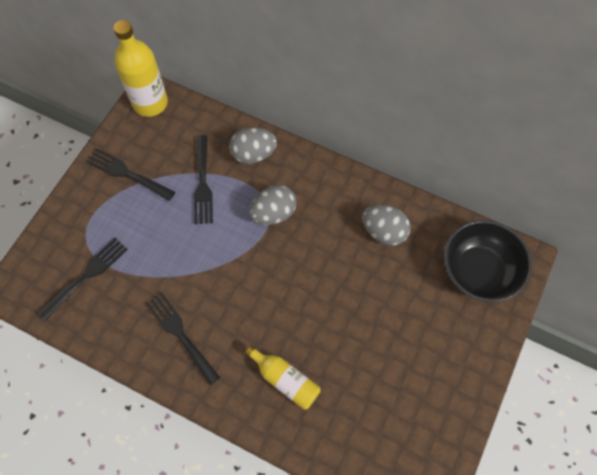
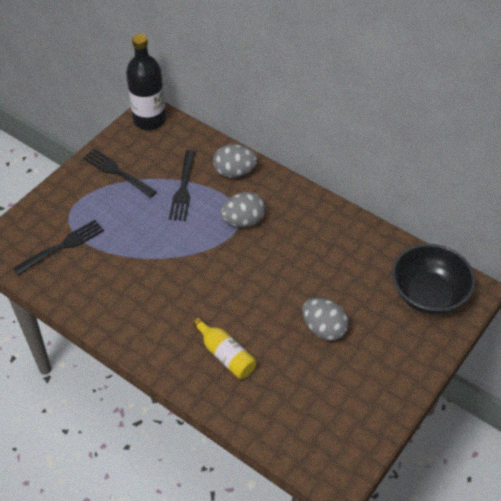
camera: 10 degrees right, 15 degrees down
(150, 103) = (149, 120): yellow bottle -> black bottle
(180, 334) = (137, 304): black fork -> none
(384, 232) = (343, 250): grey egg -> grey egg (324, 329)

